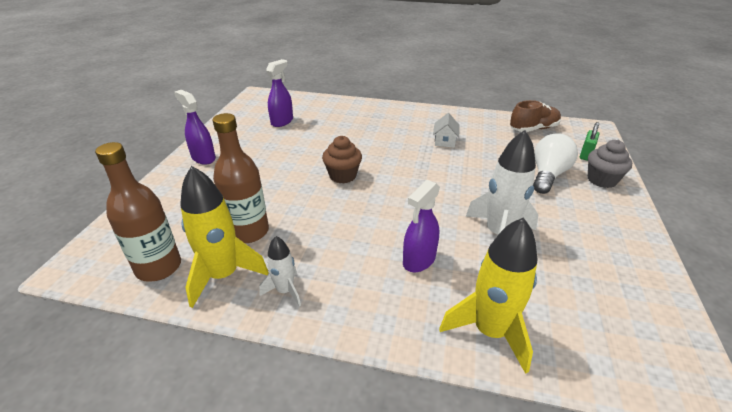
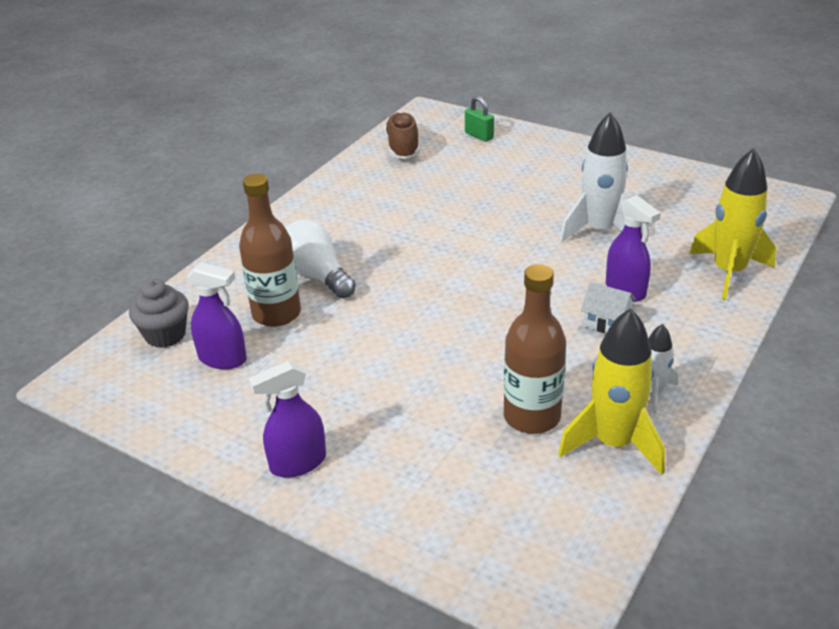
camera: 70 degrees left, 0 degrees up
(159, 267) = (582, 507): brown bottle -> brown bottle (276, 314)
(282, 121) = (223, 359): purple spray bottle -> purple spray bottle turned 150 degrees clockwise
(342, 176) = (434, 317): brown cupcake -> none
(445, 141) = (392, 217): white house -> white house (606, 322)
(548, 175) = (507, 171): white light bulb -> white light bulb (316, 276)
(601, 180) = (531, 144): grey cupcake -> grey cupcake (165, 335)

